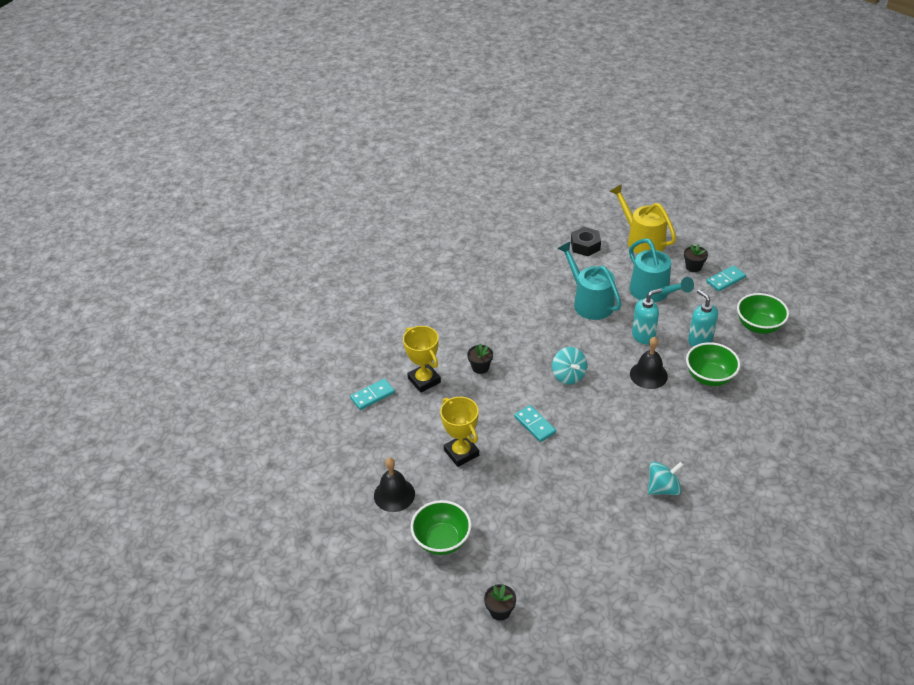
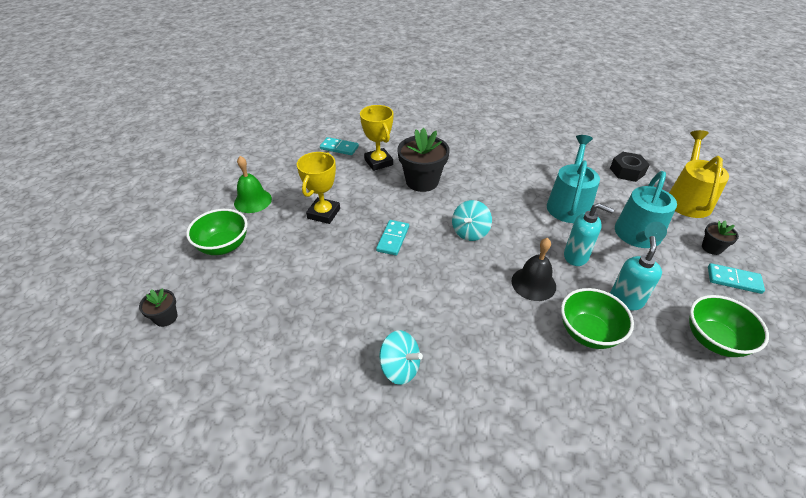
camera: 50 degrees right, 0 degrees up
(394, 494) = (253, 201): black bell -> green bell
(424, 380) = (378, 162): yellow trophy -> yellow trophy turned 45 degrees counterclockwise
(480, 367) = (422, 181): black flower pot -> black flower pot, size x2.01

